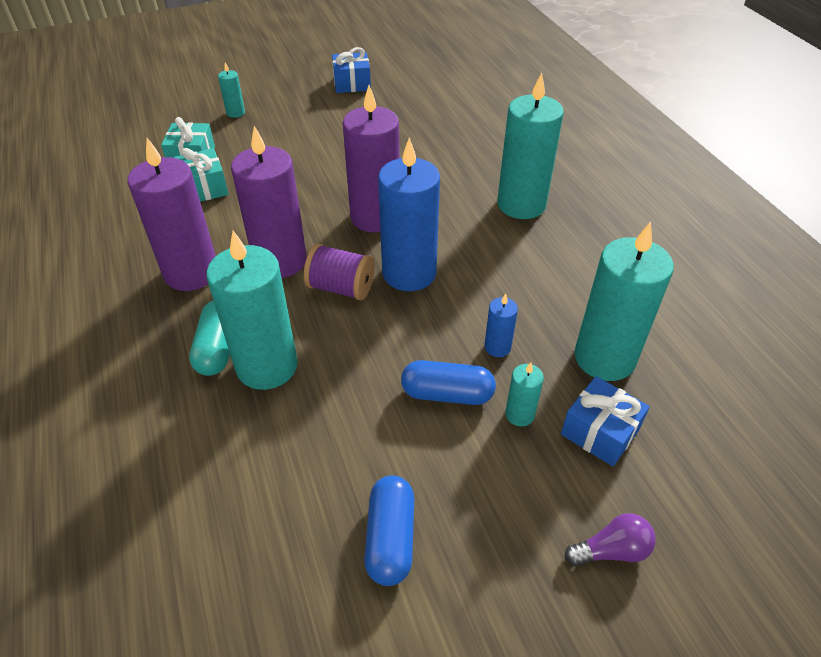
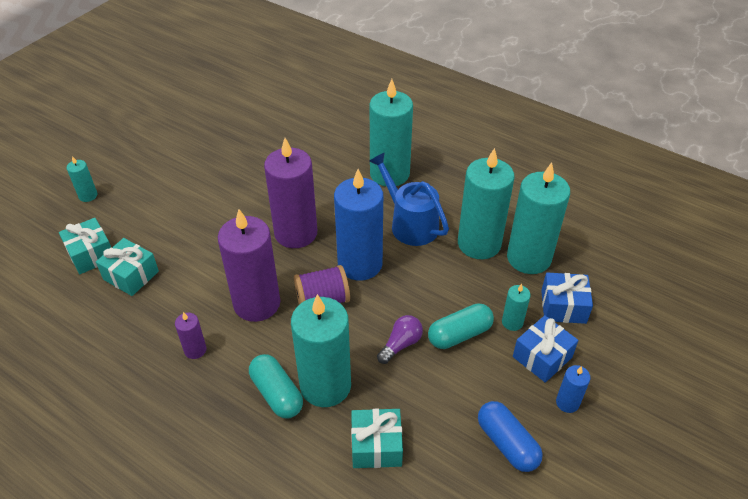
camera: 35 degrees left, 0 degrees up
(191, 273) = (195, 350): purple candle -> purple candle, size x0.45
(256, 452) = (376, 446): none -> turquoise gift
(352, 83) = (167, 125): blue gift -> blue gift (542, 357)
(447, 394) = (459, 334): blue capsule -> turquoise capsule
(497, 347) = (462, 286): blue candle -> blue candle (567, 403)
(498, 259) = (409, 223): none -> blue watering can
(557, 315) = (479, 244): none -> turquoise candle
(611, 550) = (623, 372): purple light bulb -> purple light bulb (401, 344)

